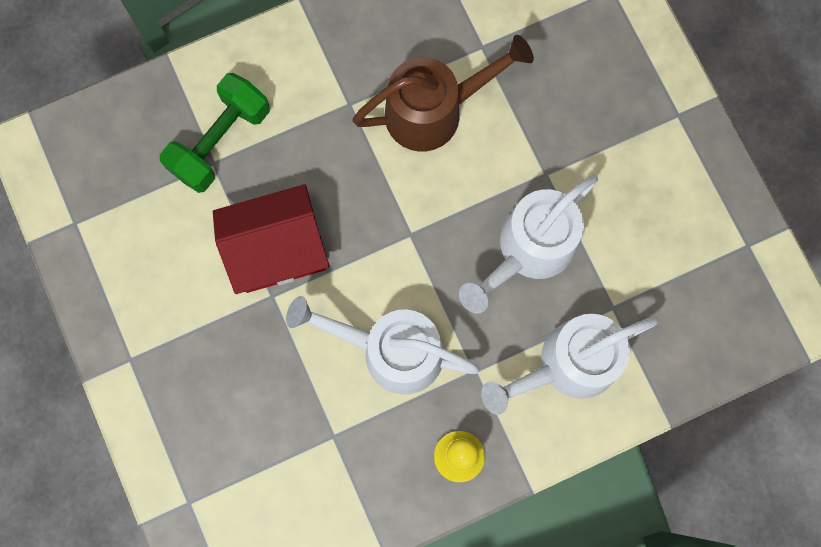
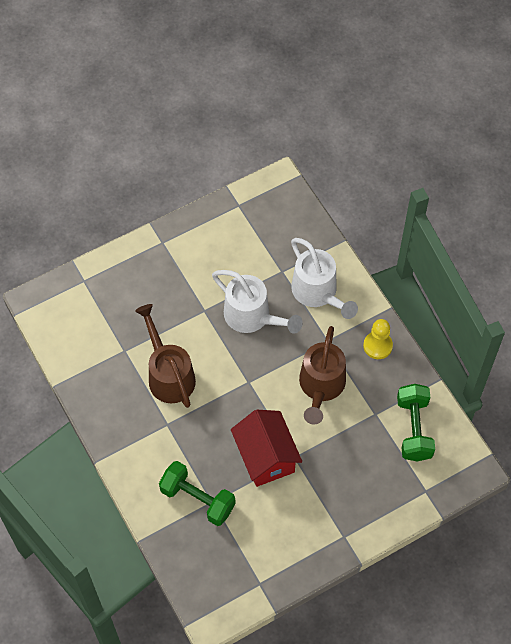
camera: 95 degrees left, 15 degrees down
(300, 498) = (414, 429): none -> green dumbbell
(390, 350) = (320, 387): white watering can -> brown watering can

